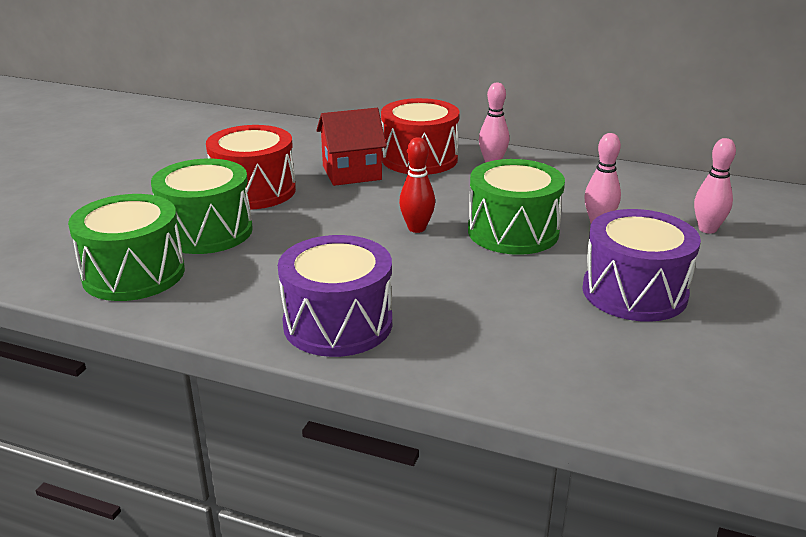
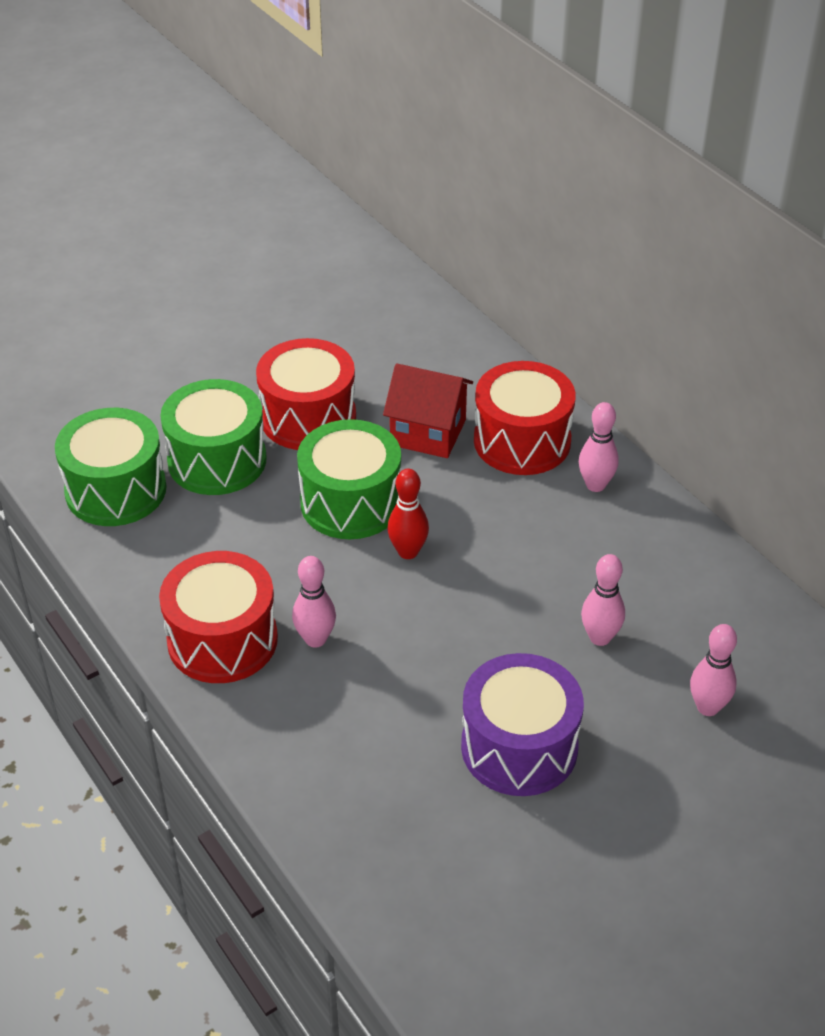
camera: 35 degrees right, 15 degrees up
(338, 324) = (222, 640): purple drum -> red drum
(412, 295) = (315, 639): none -> pink bowling pin
(513, 232) = (496, 605): green drum -> green drum (351, 502)

